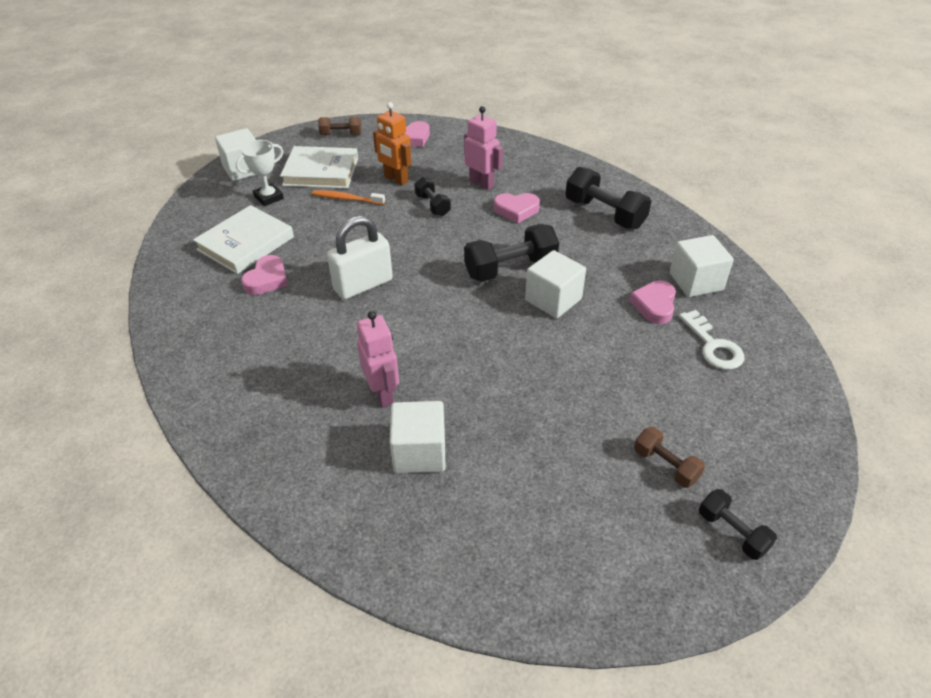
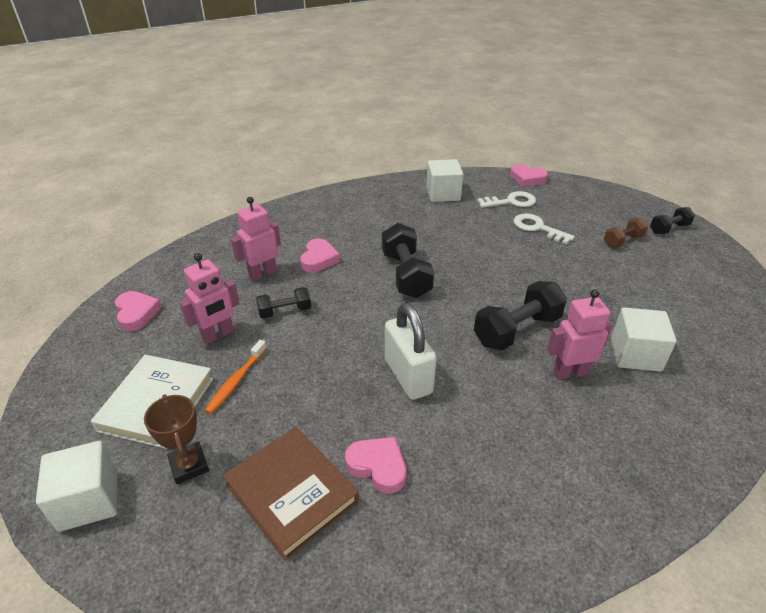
camera: 80 degrees left, 5 degrees down
(245, 243) = (291, 493): white book -> brown book
(268, 197) = (189, 465): white trophy -> brown trophy
(341, 134) = (74, 378): brown dumbbell -> none
(396, 179) = (218, 335): orange robot -> pink robot
(553, 300) = (452, 258): white cube -> none
(604, 214) = (345, 215): black dumbbell -> black dumbbell (517, 330)
(654, 305) = (466, 215): pink heart -> pink heart (527, 178)
(656, 372) = (537, 228): none -> white key

